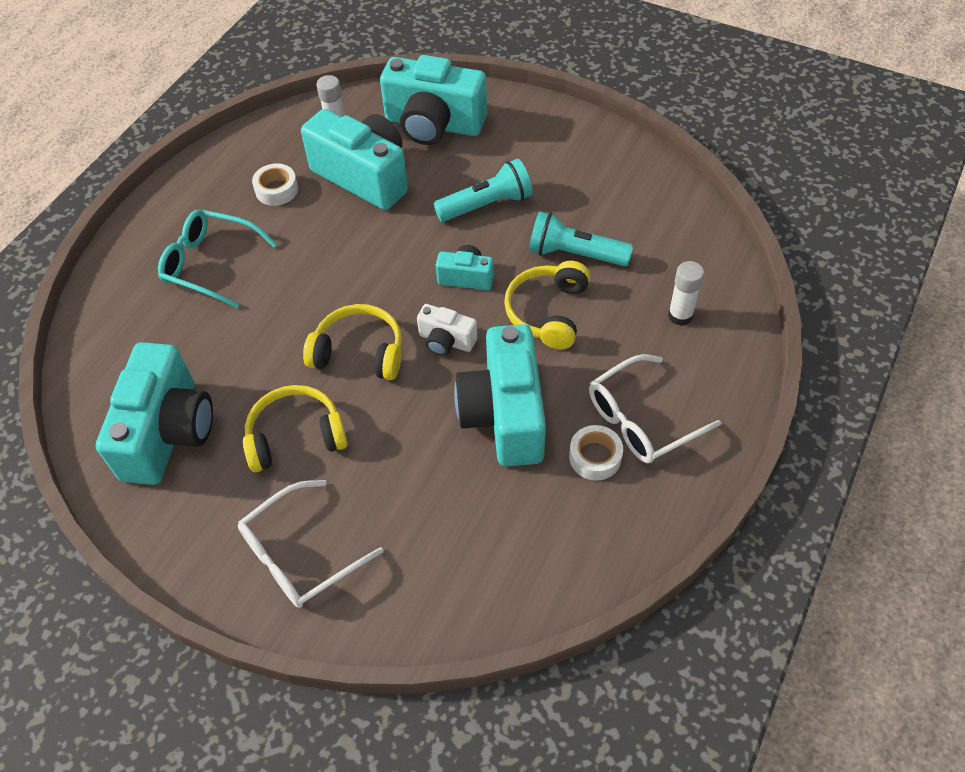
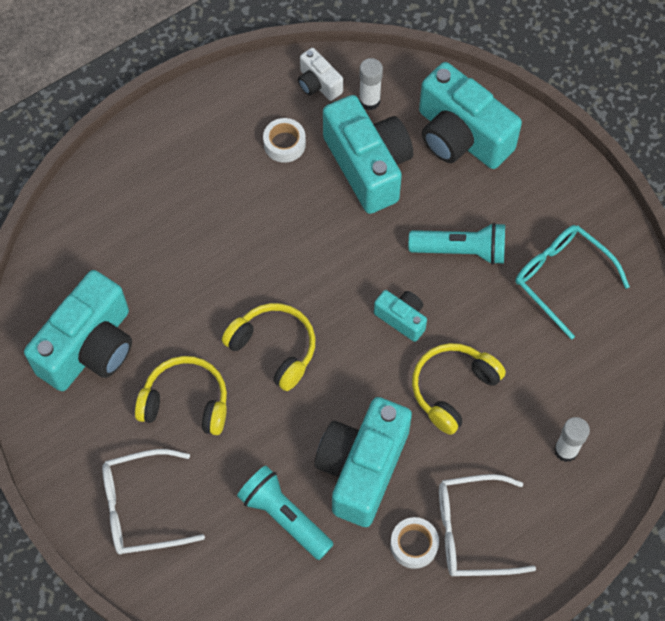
camera: 25 degrees right, 10 degrees up
(210, 264) = (193, 197): turquoise glasses -> turquoise glasses (561, 278)
(446, 341) = (351, 374): white camera -> white camera (318, 84)
(574, 254) = (510, 341): turquoise flashlight -> turquoise flashlight (284, 516)

